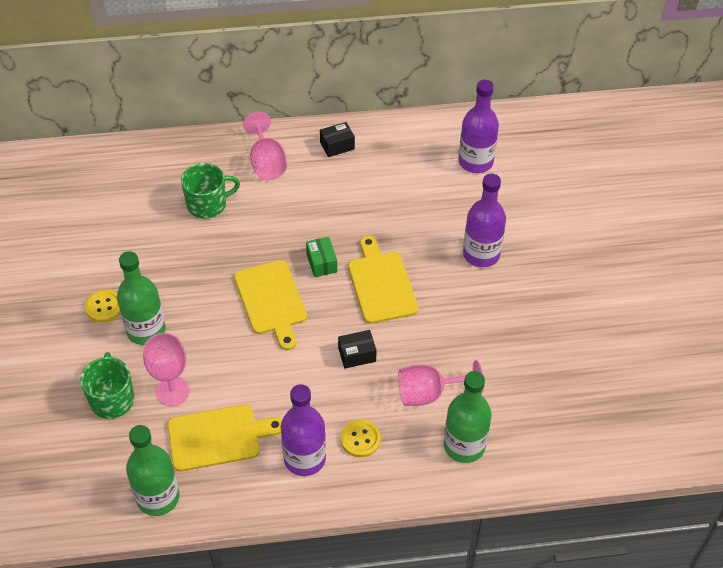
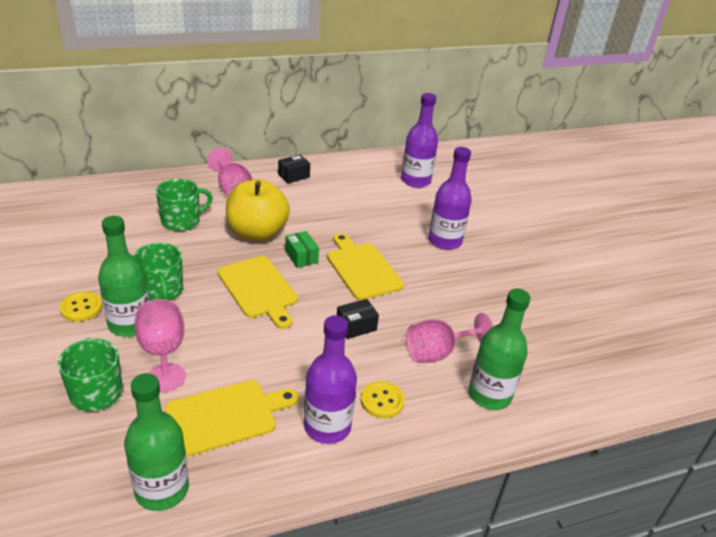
camera: 15 degrees left, 15 degrees down
(178, 294) = (161, 291): none -> green mug
(282, 227) = (257, 233): none -> yellow apple

